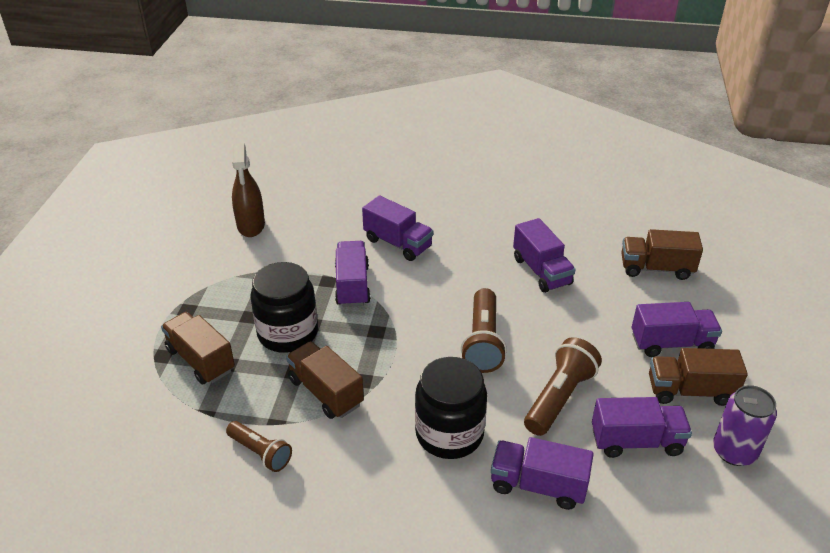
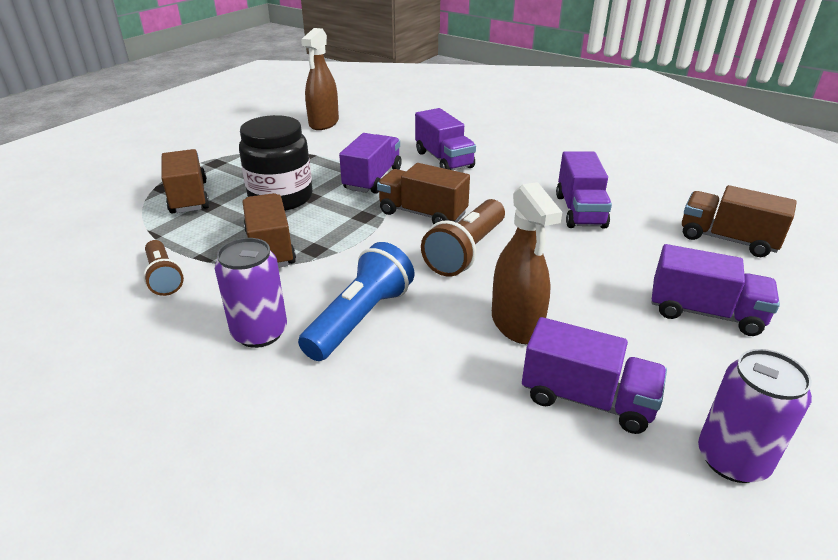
camera: 25 degrees right, 5 degrees down
(385, 474) = (260, 332): none -> purple can
(449, 433) = (360, 319): black jar -> blue flashlight
(538, 485) = (420, 402): purple truck -> none
(559, 397) = (516, 324): brown flashlight -> brown spray bottle
(690, 391) = (702, 368): brown truck -> brown truck (422, 214)

